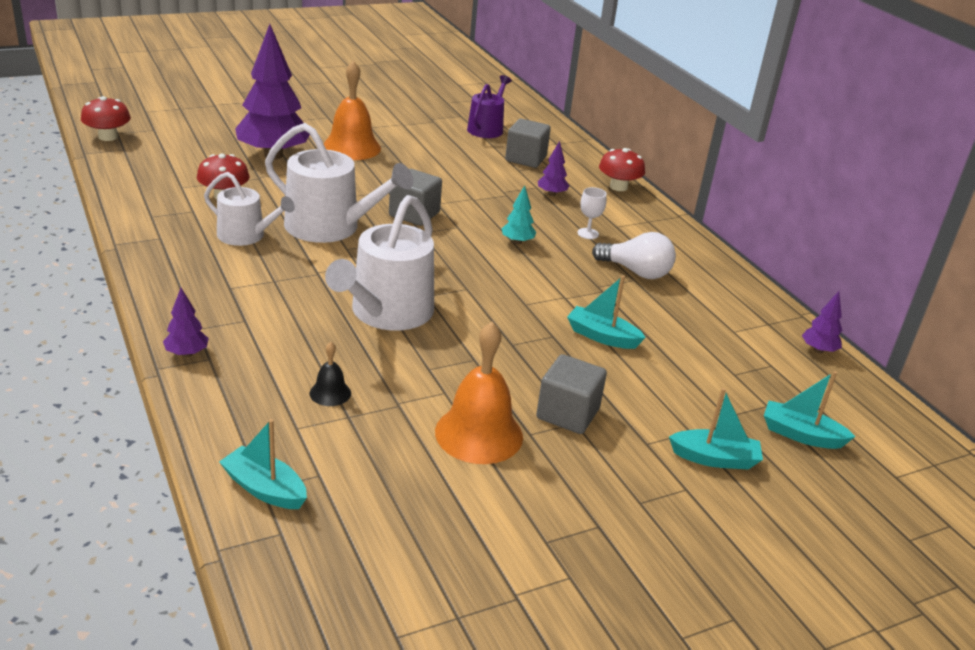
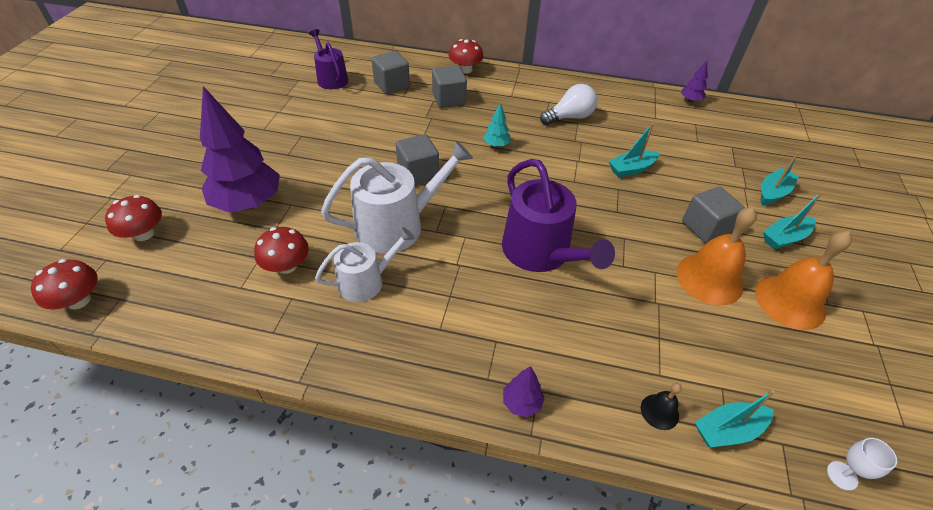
camera: 50 degrees left, 15 degrees up
(193, 131) = (144, 234): none -> red mushroom
(330, 393) = (625, 334): black bell -> black bell (659, 411)
(351, 147) = (284, 154): orange bell -> orange bell (790, 301)
(387, 313) = (541, 253): white watering can -> purple watering can
(551, 194) = (449, 99): purple tree -> grey cube
(588, 233) = (510, 111): white goblet -> white goblet (842, 475)
(801, 435) = (763, 150): turquoise boat -> turquoise boat (784, 238)

